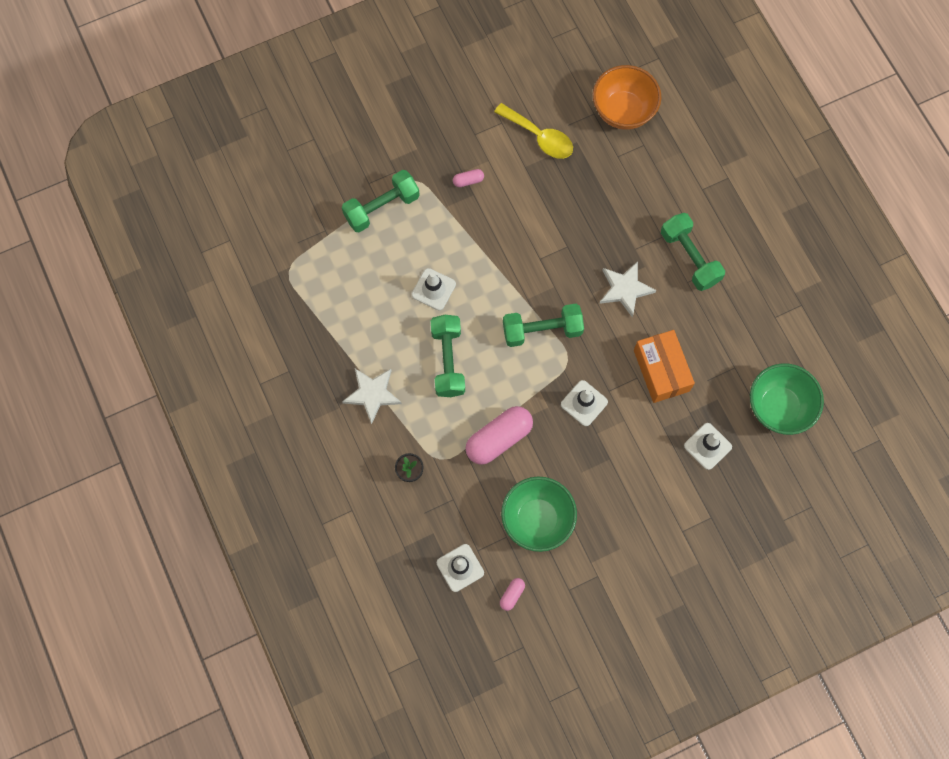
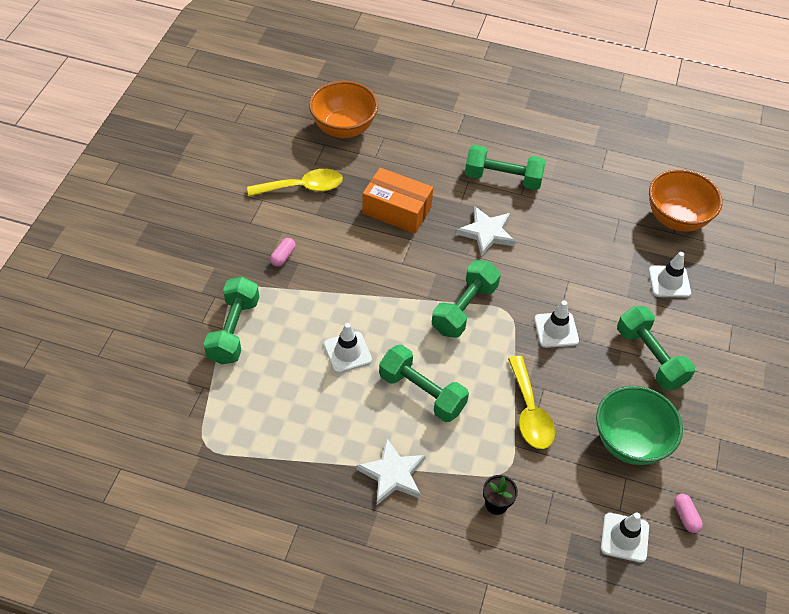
camera: 50 degrees left, 20 degrees down
(498, 438) = (529, 412): pink capsule -> yellow spoon
(622, 482) = (650, 357): none -> green dumbbell
(661, 370) = (577, 262): orange box -> orange box (396, 210)
(778, 407) = (676, 218): green bowl -> orange bowl

